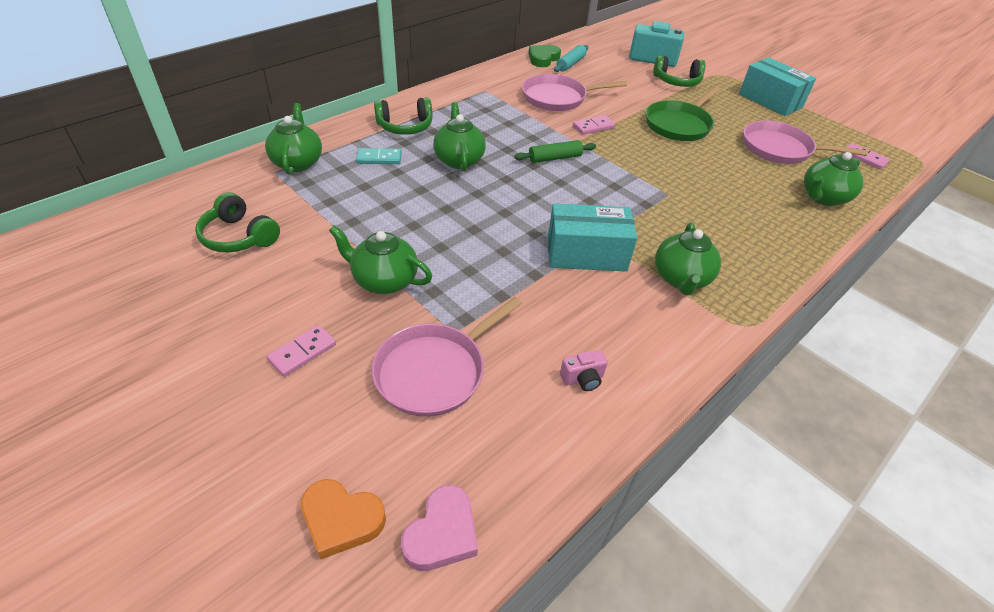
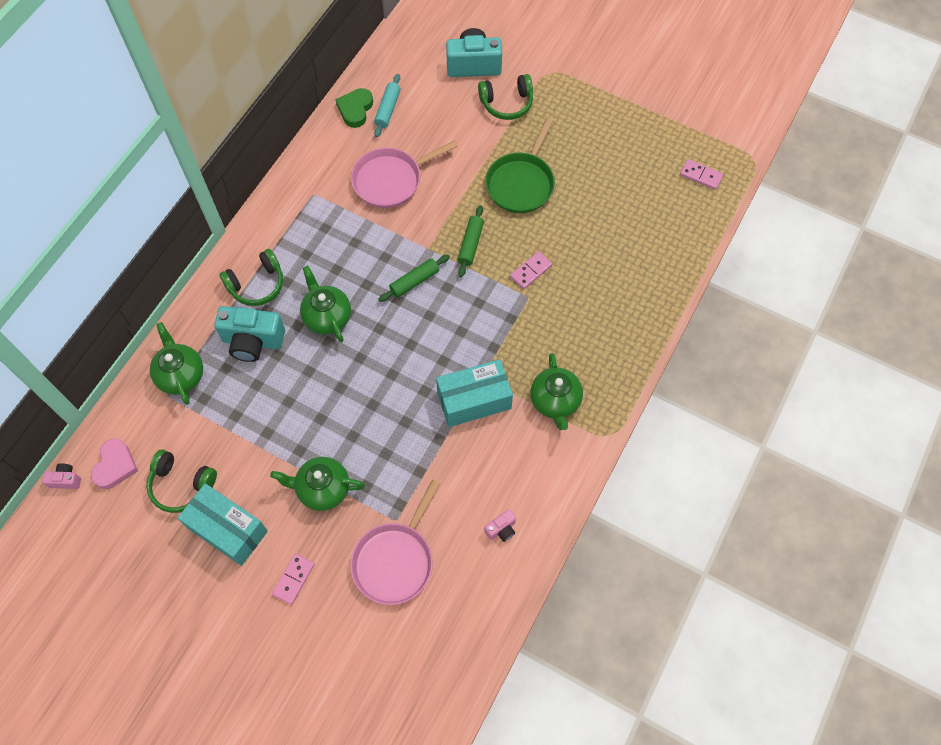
camera: 15 degrees left, 20 degrees up
(132, 203) = (66, 480): none -> pink camera
(341, 520) = (380, 690): orange heart -> none
(379, 158) = (253, 341): turquoise domino -> turquoise camera
(442, 533) = (444, 677): pink heart -> pink heart (115, 466)
(593, 127) = (439, 218): pink domino -> pink domino (531, 271)
(619, 148) = (471, 244): none -> green rolling pin
(770, 100) = (607, 105): turquoise box -> turquoise box (228, 529)
(780, 149) = (622, 189): pink pan -> none
(823, 197) = (664, 252): green teapot -> none

